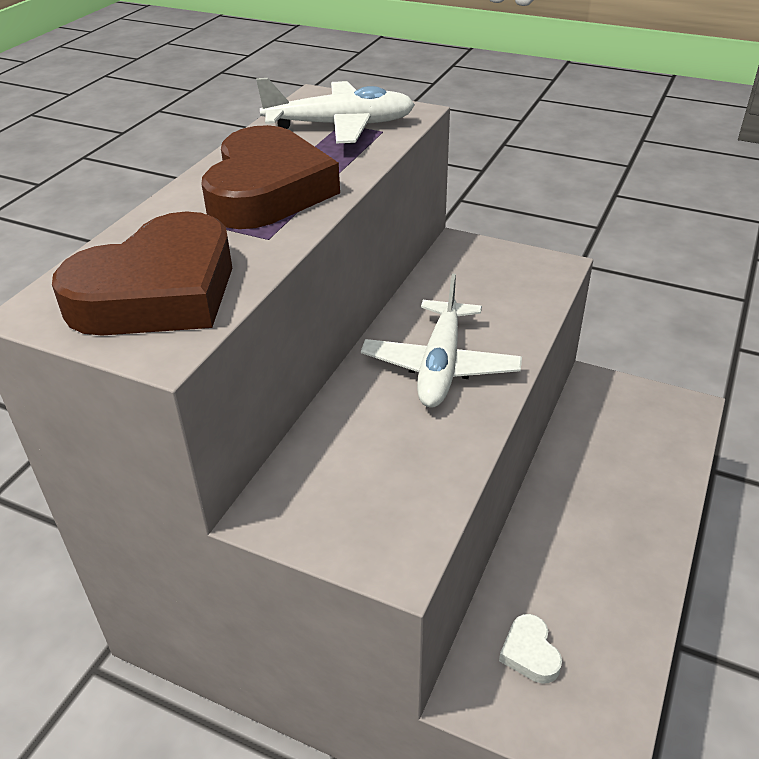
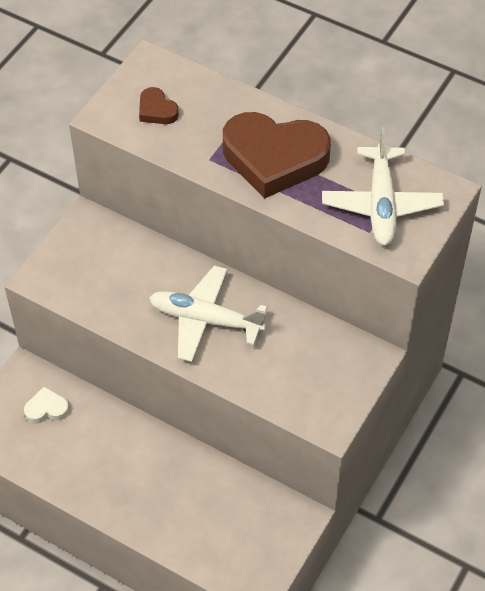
camera: 95 degrees right, 15 degrees up
(158, 292) = (157, 110): brown heart -> brown heart, size x0.44

